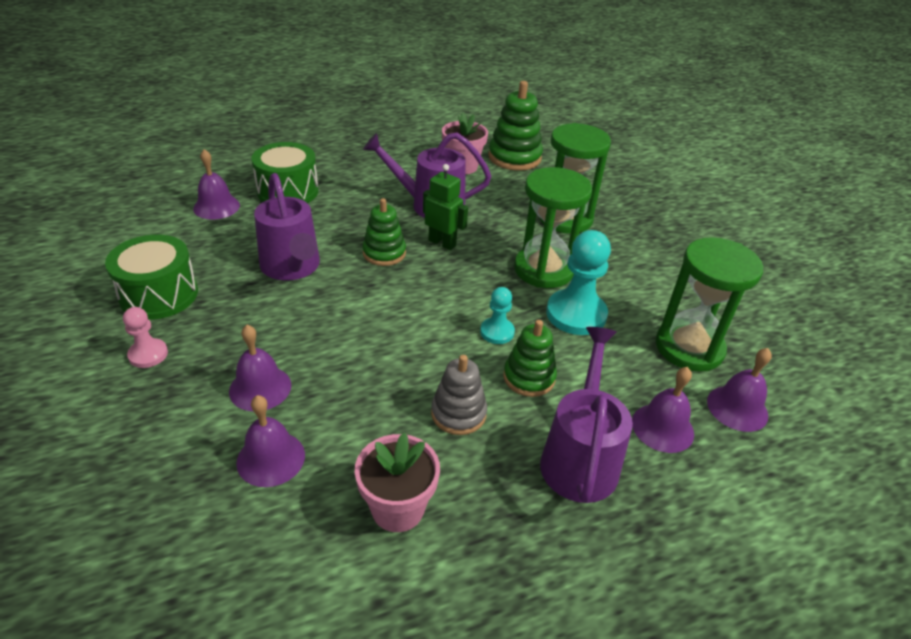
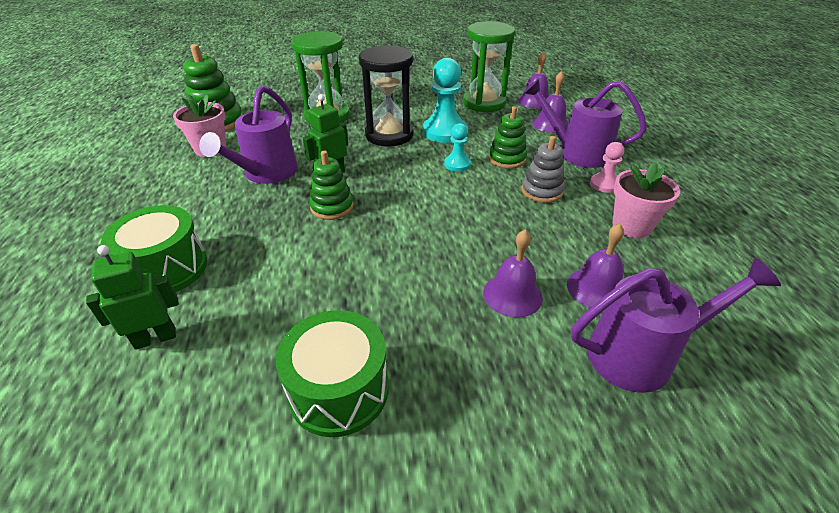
camera: 75 degrees left, 0 degrees up
(148, 354) = (453, 391): pink pawn -> pink pawn (604, 184)
(216, 207) = (155, 338): purple bell -> green robot
(292, 268) = (331, 269): purple watering can -> purple watering can (642, 354)
(544, 270) = (389, 135): green hourglass -> black hourglass

